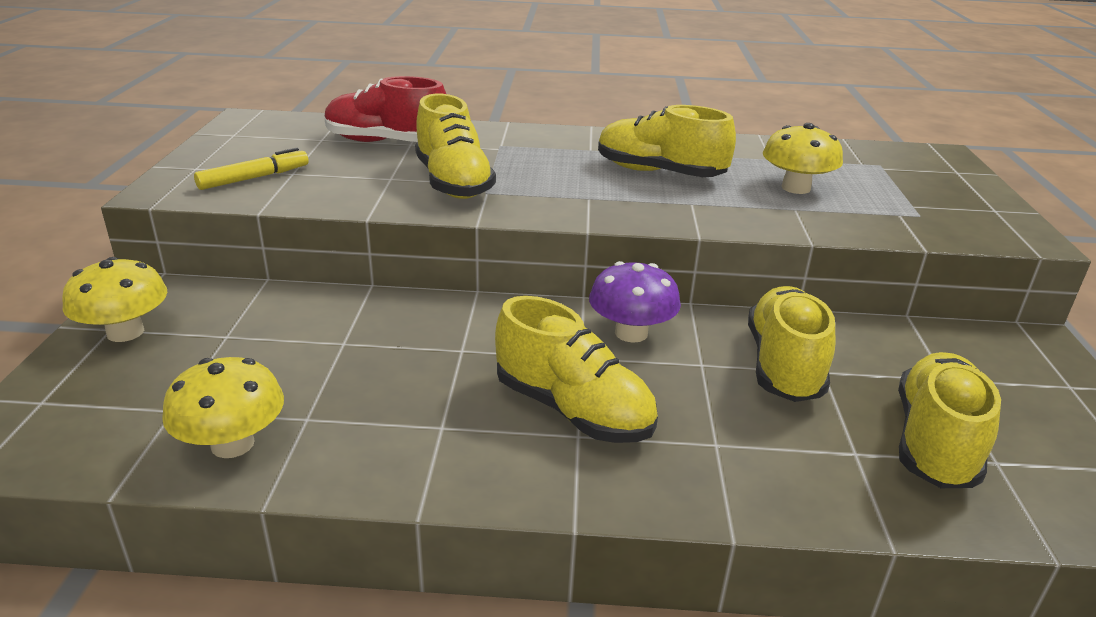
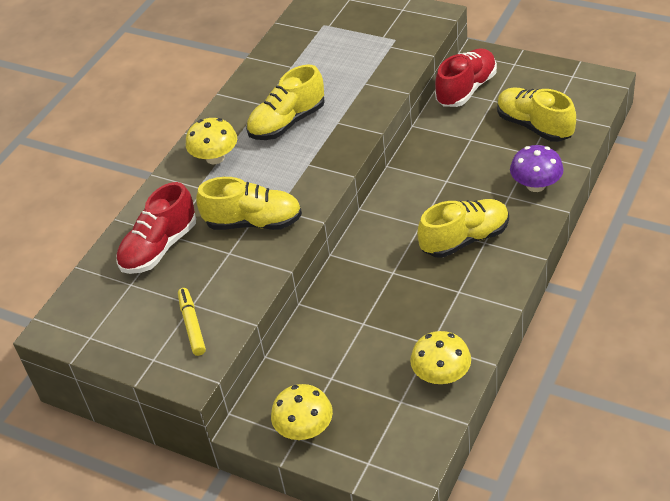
camera: 60 degrees left, 15 degrees up
(631, 333) = (406, 199): purple mushroom -> purple mushroom (536, 185)
(784, 365) = (460, 151): yellow shoe -> none
(796, 188) = (338, 72): yellow mushroom -> yellow mushroom (215, 157)
(939, 344) = (466, 89): none -> red shoe

